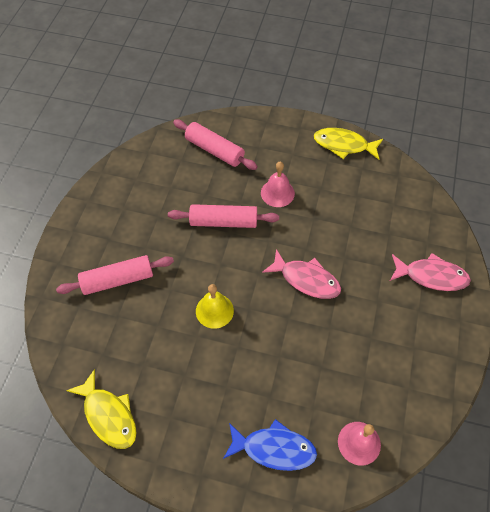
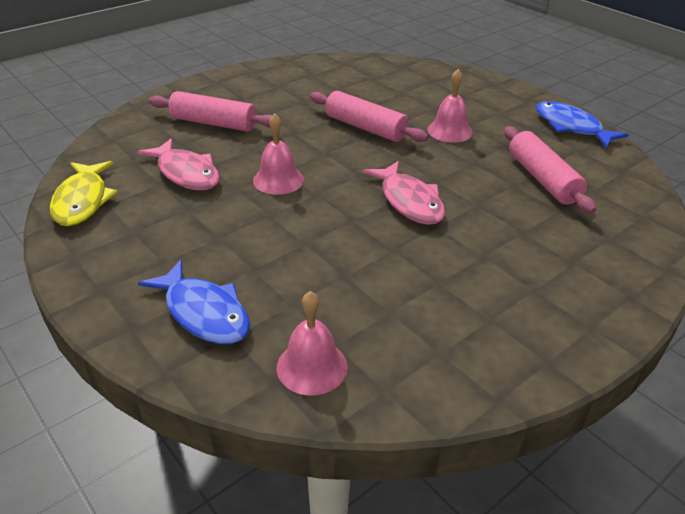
camera: 35 degrees right, 20 degrees down
(214, 310) = (278, 180): yellow bell -> pink bell
(215, 150) = (414, 83): pink rolling pin -> pink rolling pin (543, 179)
(344, 145) = (571, 127): yellow fish -> blue fish
(431, 276) = (586, 268): pink fish -> pink fish (186, 173)

